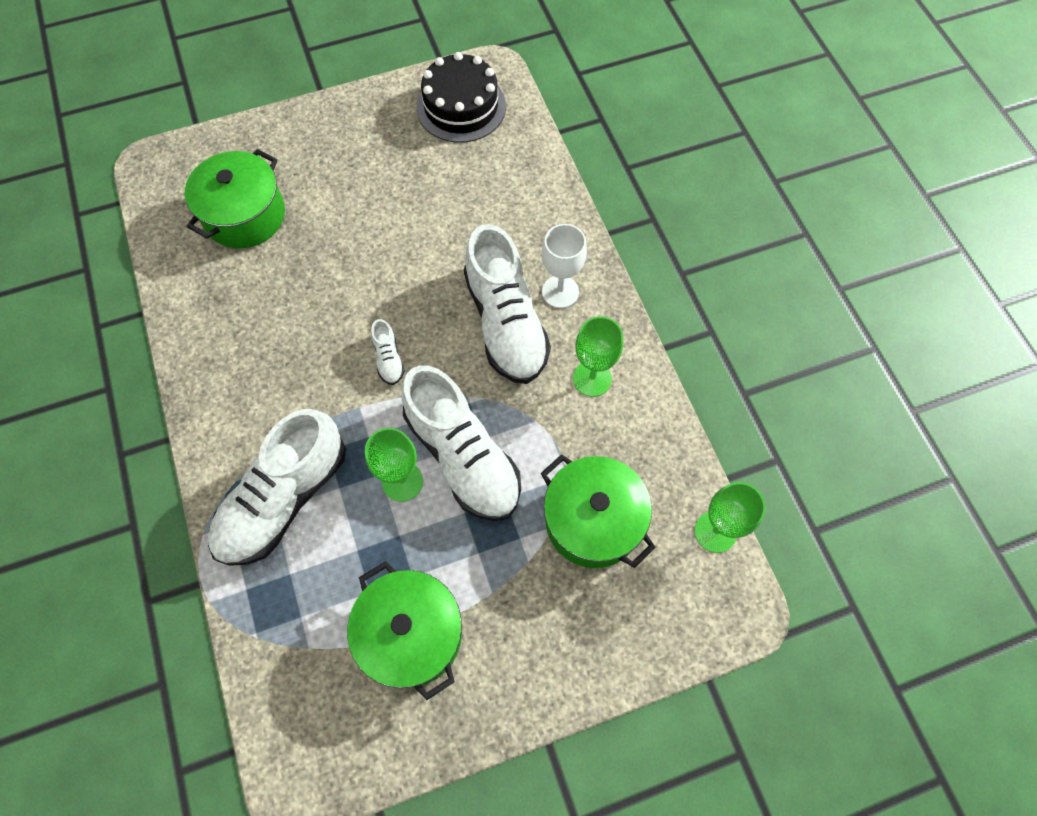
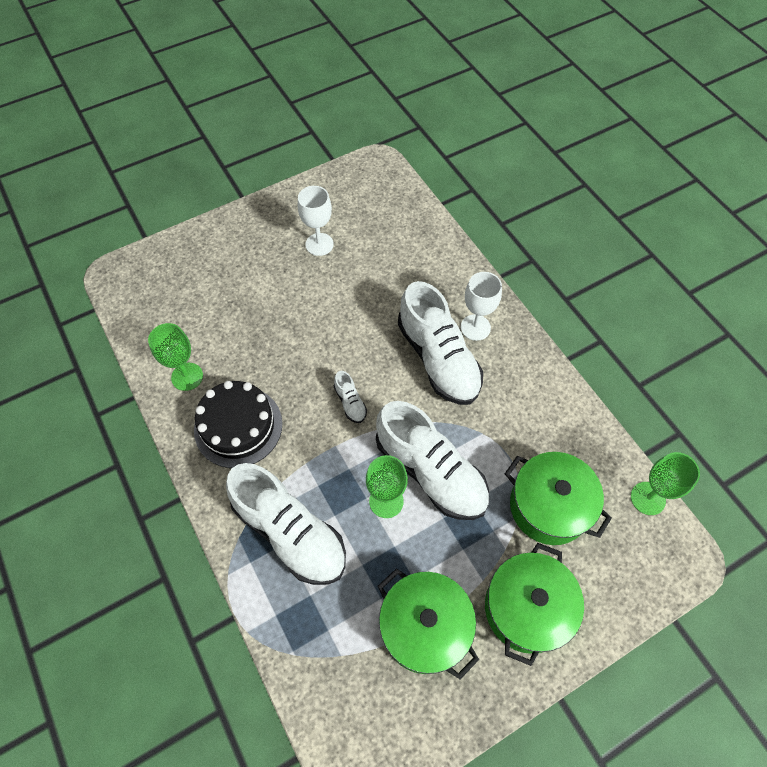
camera: 10 degrees left, 5 degrees down
(245, 215) = (203, 305): green pot -> green pot (526, 608)
(284, 499) = (290, 532): white shoe -> white shoe turned 75 degrees counterclockwise
(397, 161) = (319, 244): none -> white goblet
(461, 107) = (360, 195): black cake -> black cake (238, 426)
(592, 378) = (518, 392): green goblet -> green goblet (187, 376)

